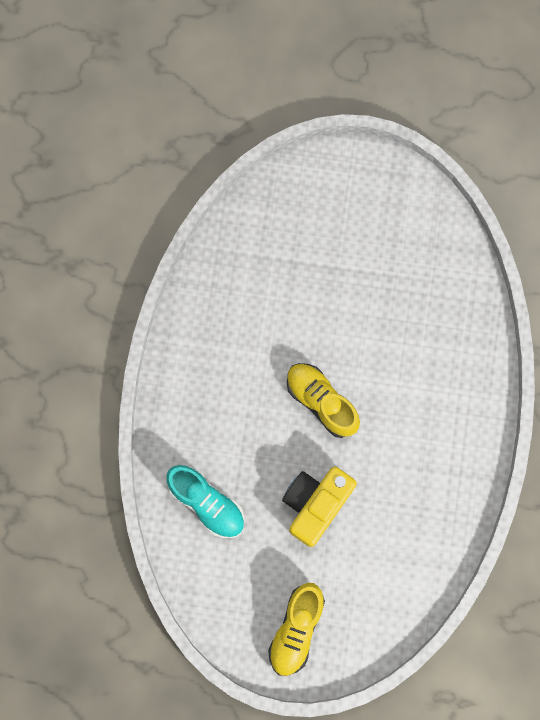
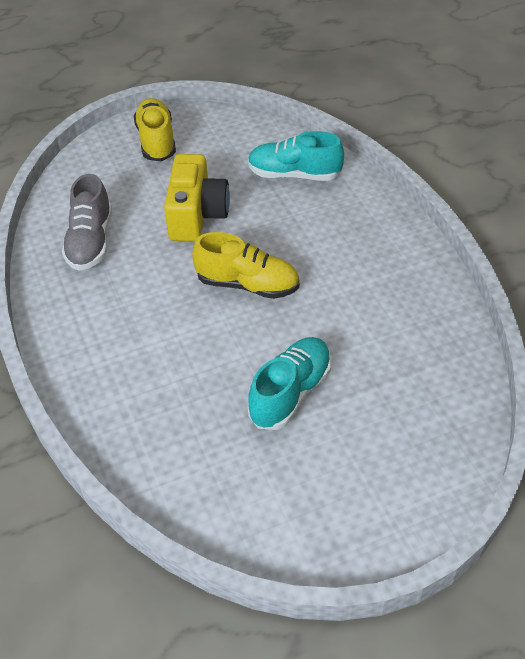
camera: 150 degrees right, 30 degrees down
(351, 289) = (290, 393): none -> turquoise shoe
(415, 526) = (91, 242): none -> grey shoe

